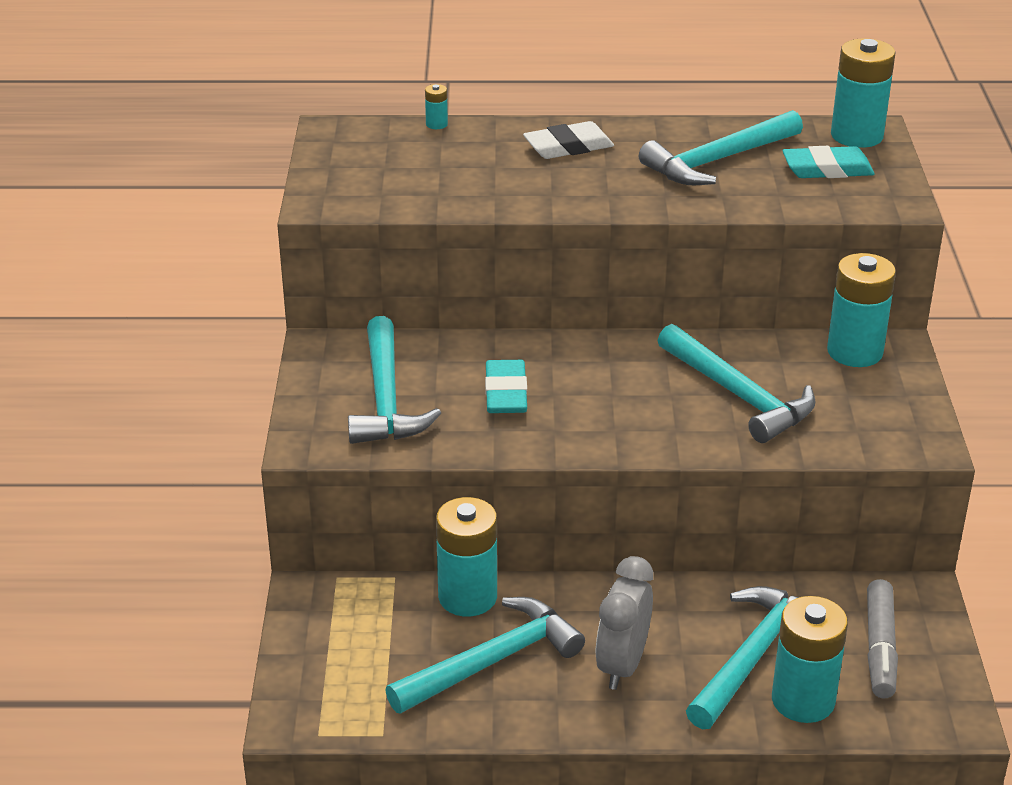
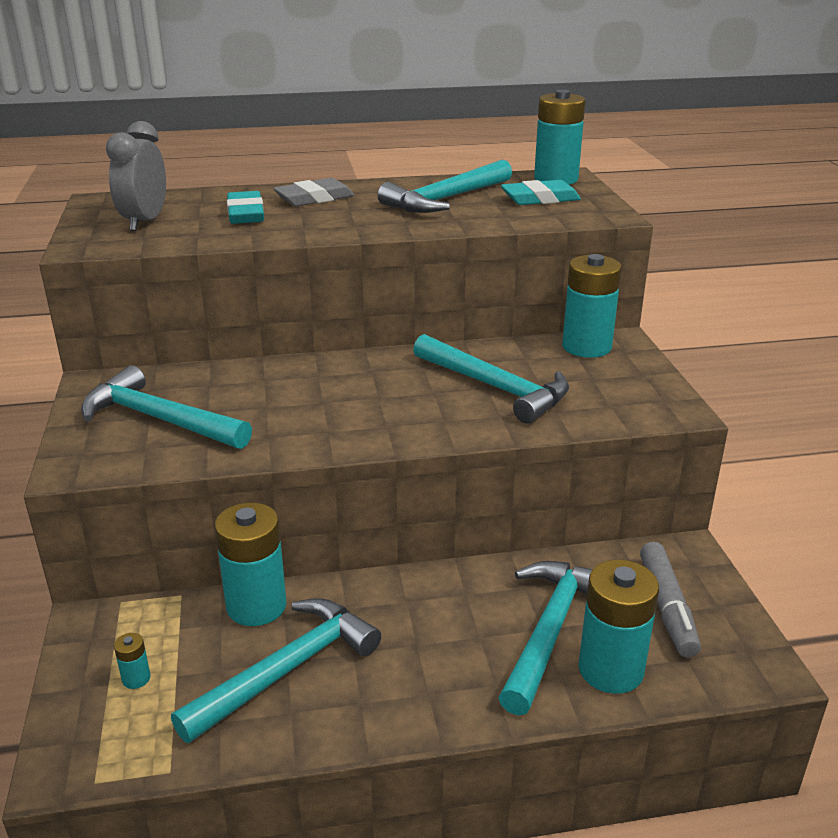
camera: 10 degrees left, 5 degrees down
(386, 398) = (159, 419): turquoise hammer -> turquoise hammer turned 135 degrees clockwise
(436, 124) = (196, 192): turquoise battery -> turquoise battery (136, 678)
(506, 392) = (277, 404): turquoise eraser -> turquoise eraser (246, 213)
(568, 146) = (314, 198): white eraser -> grey eraser
(622, 665) = (422, 656): grey clock -> grey clock (145, 222)

